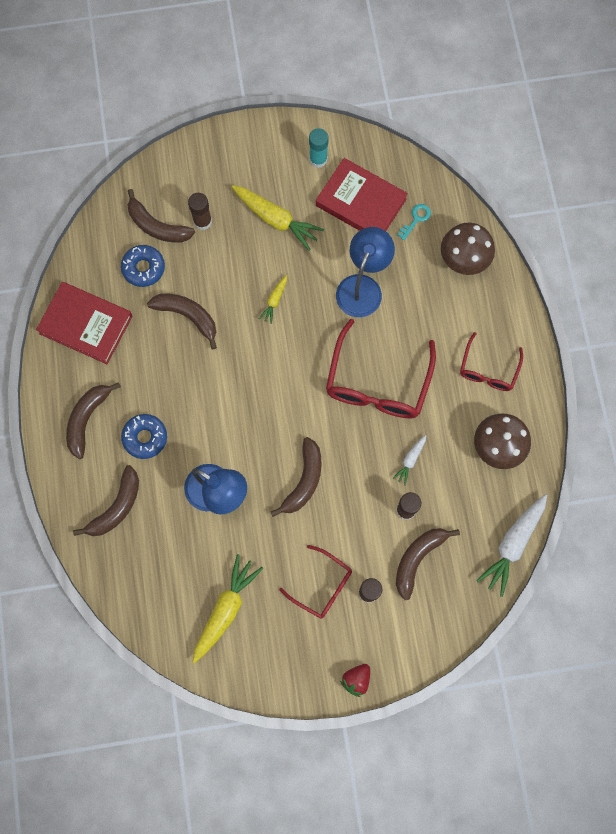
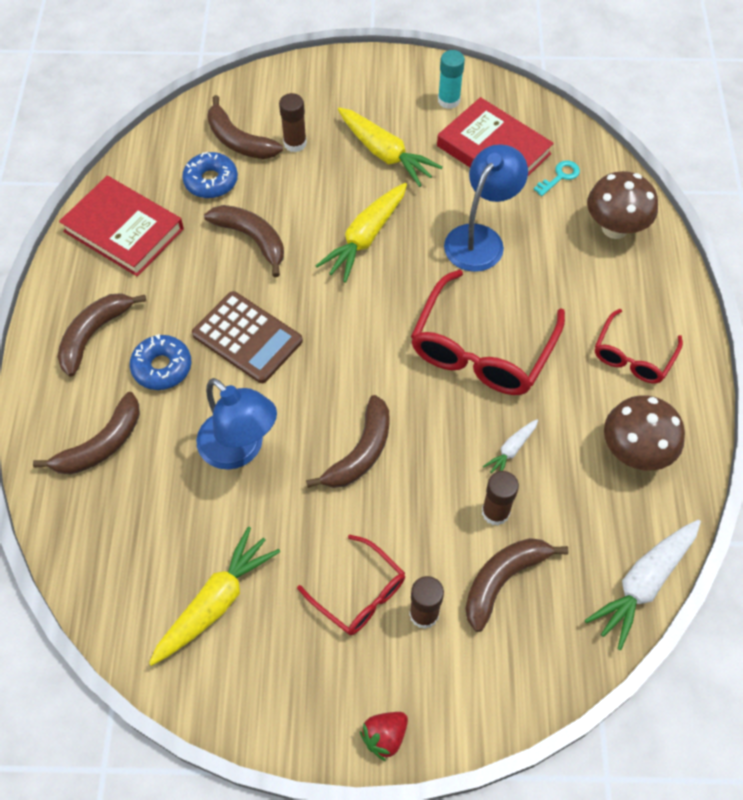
camera: 10 degrees right, 15 degrees down
(203, 402) = (247, 337): none -> brown calculator
(274, 301) = (365, 238): yellow carrot -> yellow carrot, size x1.97

